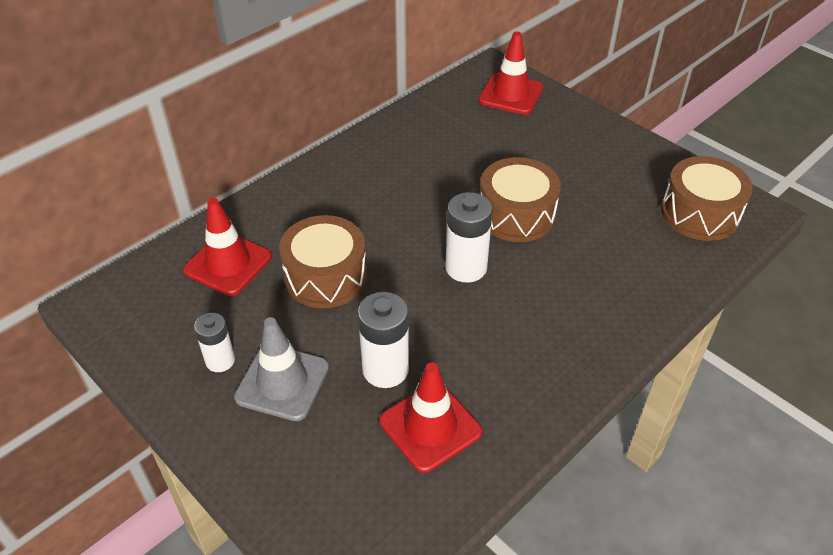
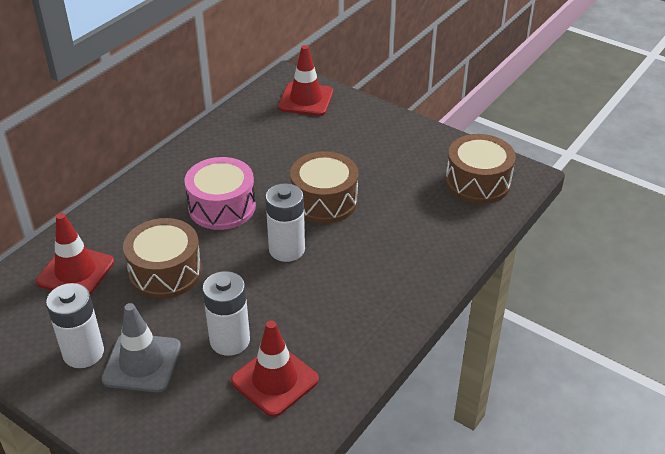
camera: 10 degrees left, 5 degrees down
(220, 360) = (83, 353): white battery -> white battery, size x1.57
(400, 208) = (222, 207): none -> pink drum

